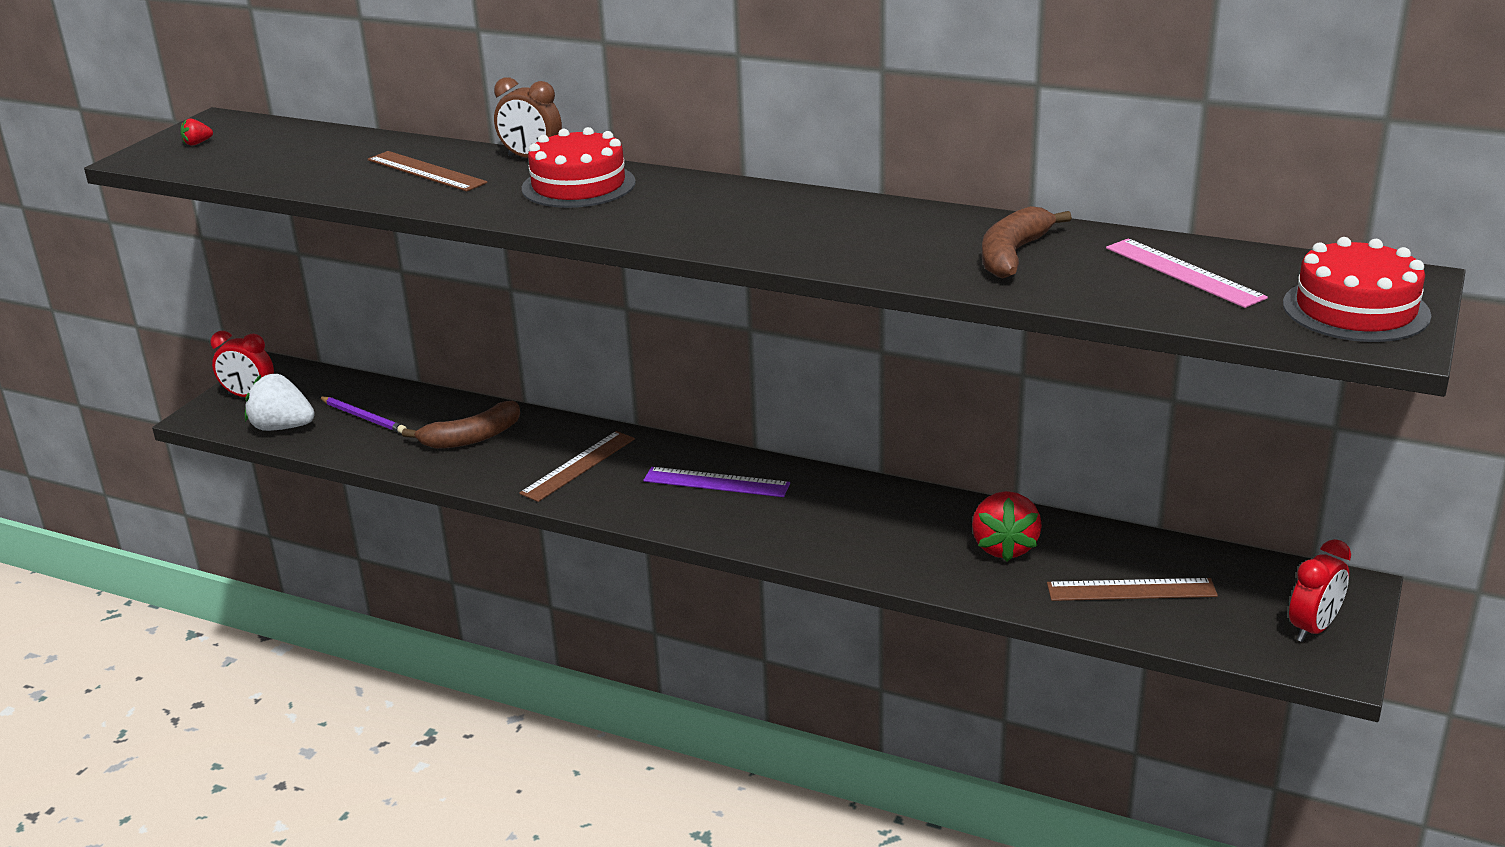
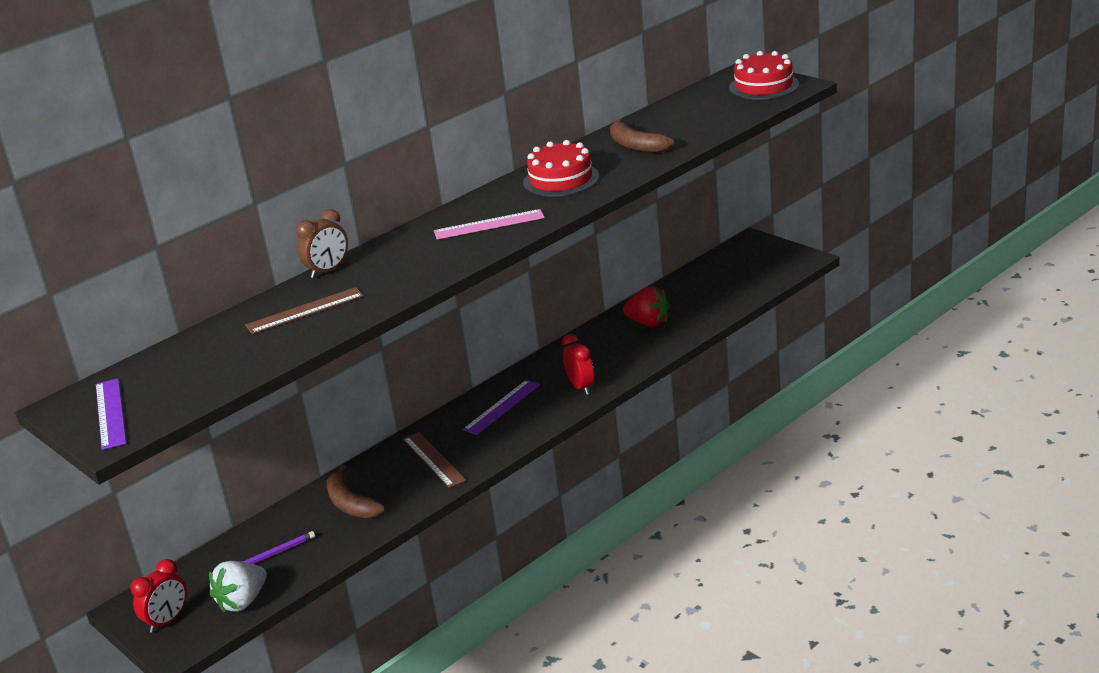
camera: 65 degrees left, 0 degrees up
(197, 143) = (110, 413): red strawberry -> purple ruler
(471, 438) = (351, 504): brown banana -> brown banana turned 150 degrees clockwise
(578, 185) = (399, 256): red cake -> red cake (561, 179)
(1131, 590) = (713, 295): brown ruler -> none
(1183, 272) = (694, 112): pink ruler -> pink ruler (489, 224)
(1313, 628) = (775, 257): red clock -> red clock (581, 387)

